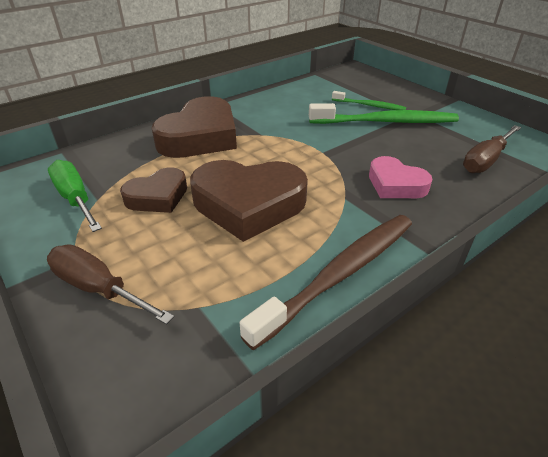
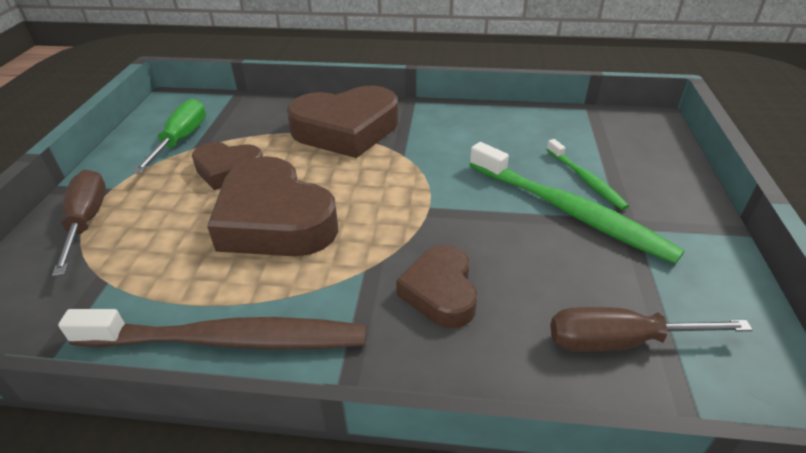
camera: 45 degrees right, 0 degrees up
(395, 184) = (440, 292): pink heart -> brown heart

